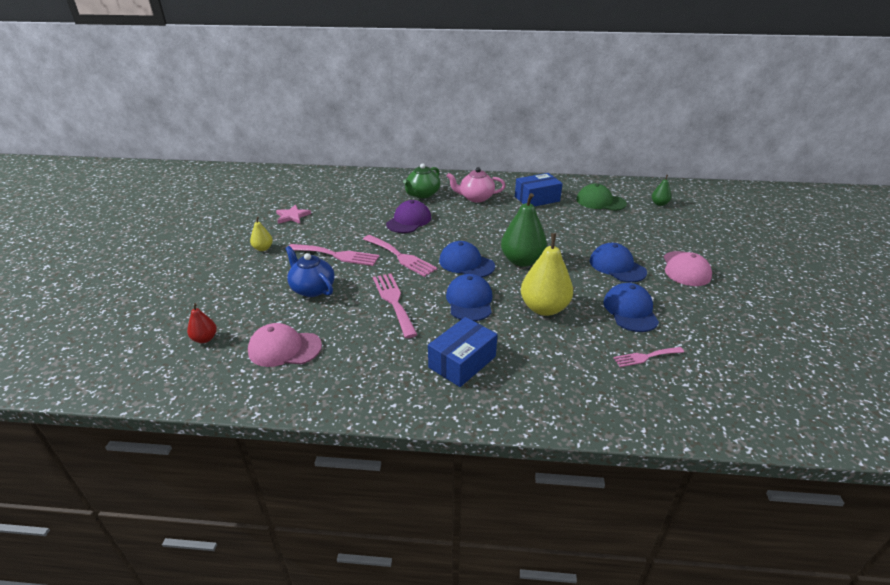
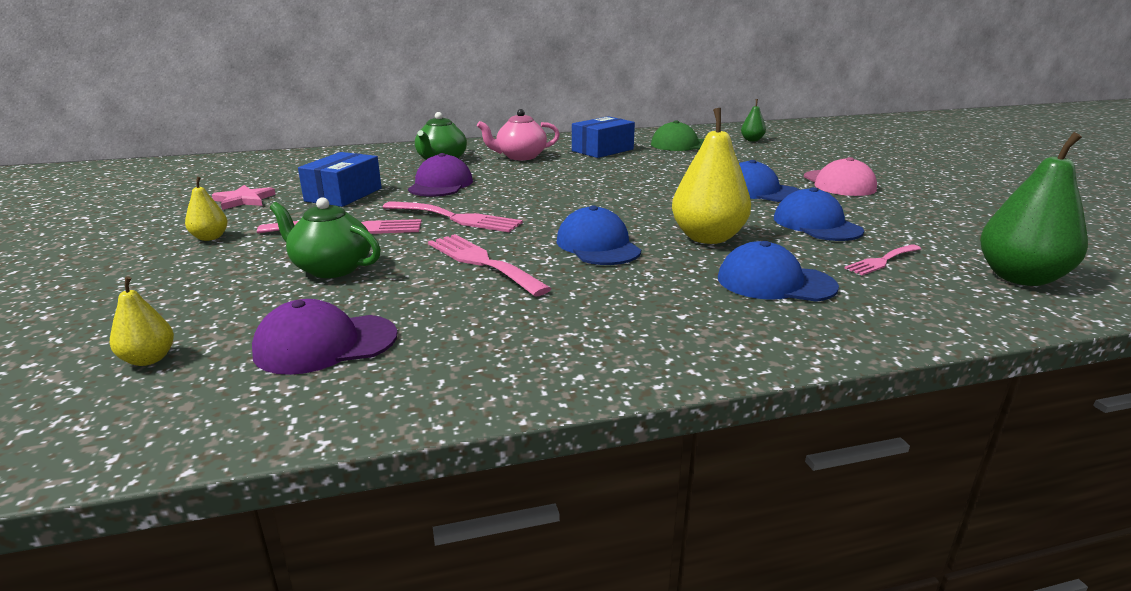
camera: 20 degrees left, 10 degrees down
(205, 339) = (148, 359): red pear -> yellow pear
(284, 348) = (325, 344): pink cap -> purple cap
(312, 289) = (331, 268): blue teapot -> green teapot
(462, 362) = (645, 307): blue box -> blue box (343, 195)
(466, 263) = (560, 212): blue cap -> blue cap (775, 282)
(522, 261) = (635, 201): green pear -> green pear (1020, 278)

